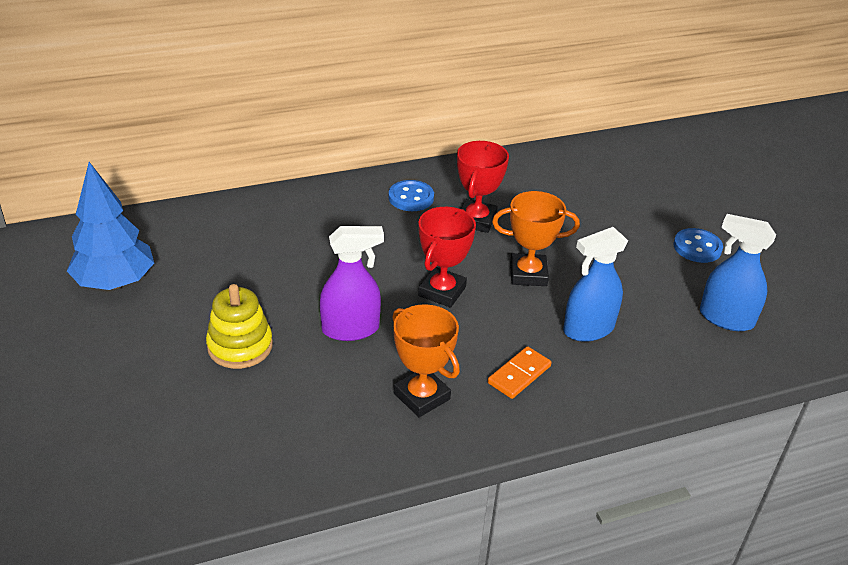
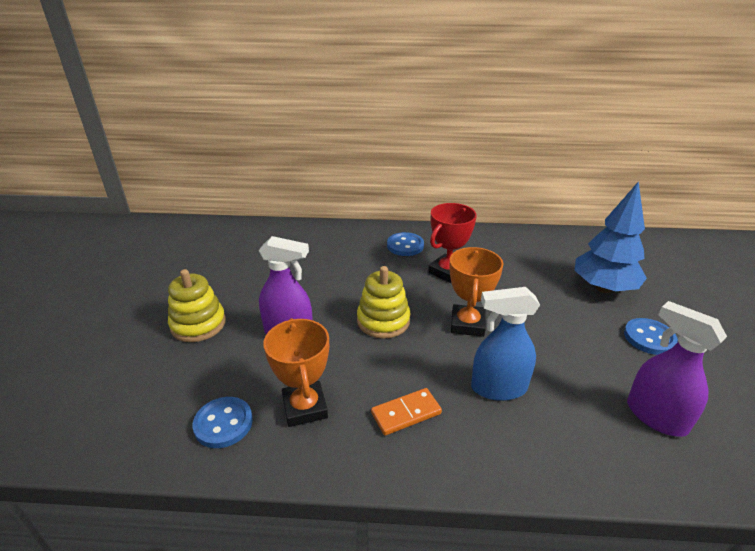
camera: 25 degrees right, 5 degrees down
(115, 282) = (158, 260): blue tree -> blue tree (603, 288)
(353, 433) = (223, 423): none -> blue button
(442, 291) = (383, 321): red trophy -> yellow stacking toy
(528, 274) = (467, 324): orange trophy -> orange trophy turned 75 degrees clockwise
(725, 318) = (655, 416): blue spray bottle -> purple spray bottle

